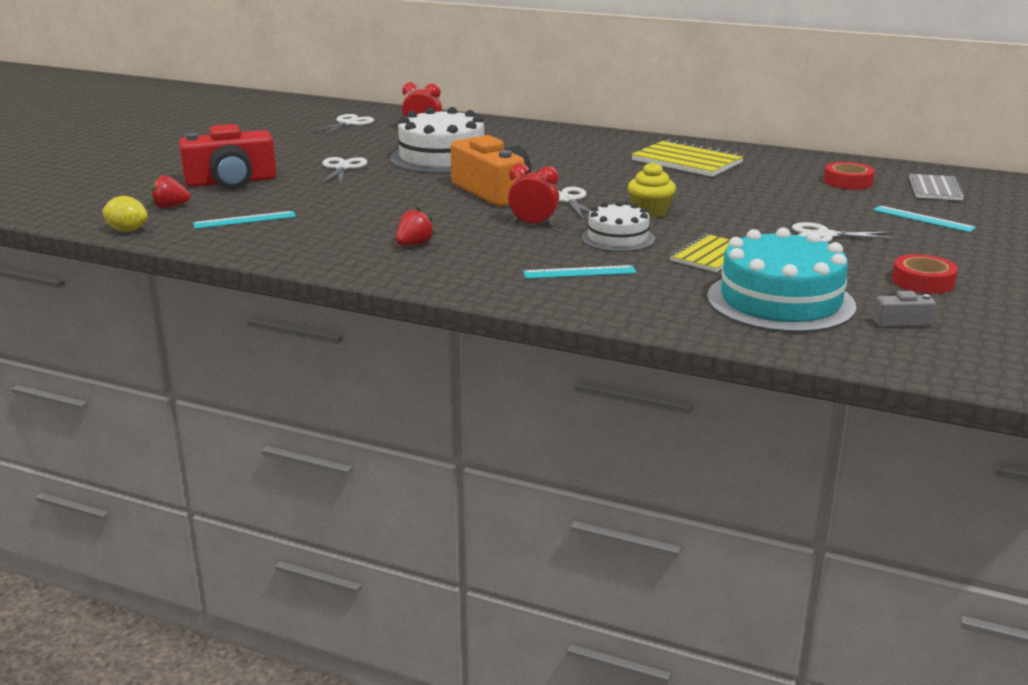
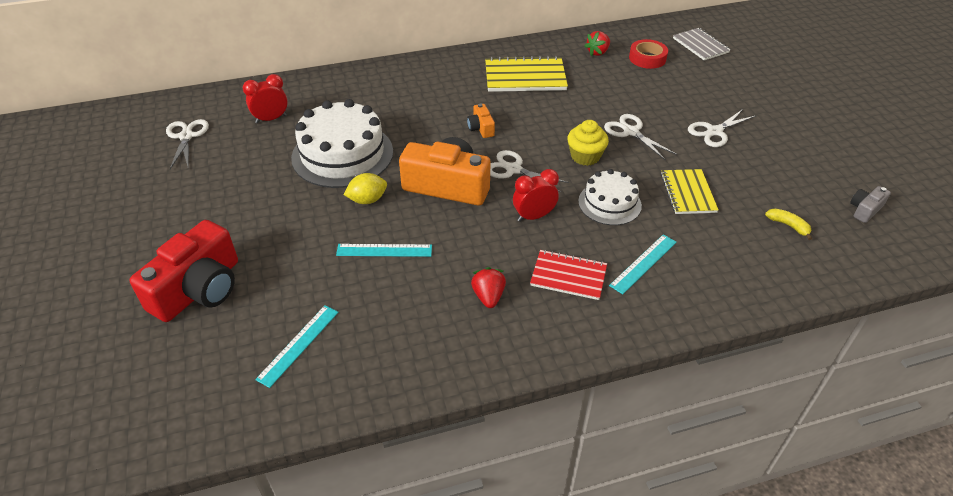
camera: 40 degrees left, 20 degrees up
(127, 230) = (204, 433): yellow lemon -> yellow lemon (367, 200)
(170, 207) = (193, 366): red strawberry -> red strawberry (597, 52)
(342, 168) = (277, 212): white scissors -> white scissors (631, 132)
(498, 257) = (568, 276): none -> red notebook
(584, 175) = (481, 128): none -> orange camera
(780, 301) = (788, 225): turquoise cake -> yellow banana
(923, 219) = (736, 84): turquoise ruler -> turquoise ruler (384, 250)
(923, 281) = (820, 157): red tape -> none

